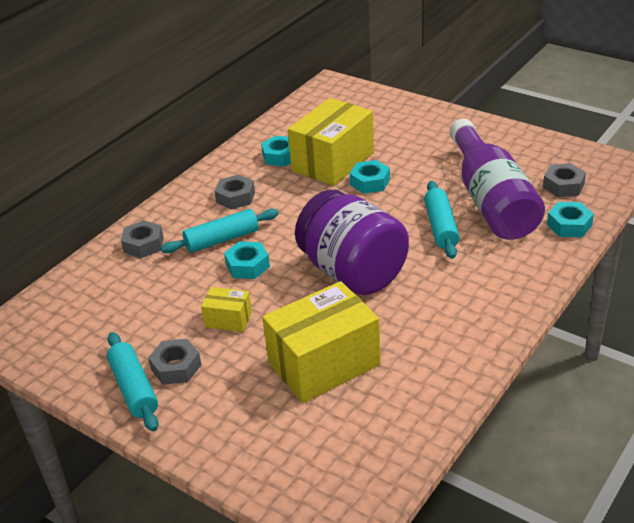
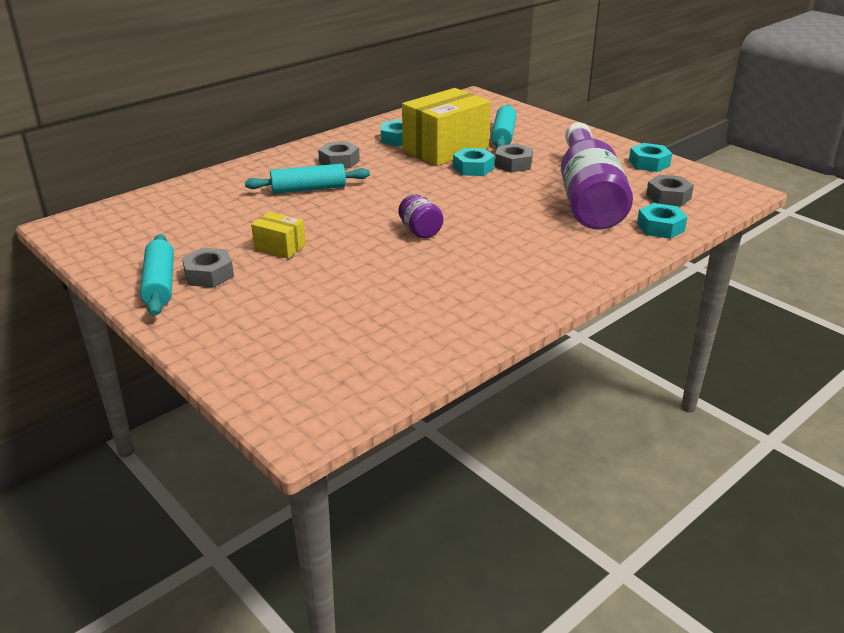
camera: 10 degrees right, 5 degrees down
(143, 244) = (234, 182): grey nut -> grey nut (513, 164)
(247, 266) = (321, 211): turquoise nut -> turquoise nut (649, 163)
(324, 364) = (353, 295): yellow box -> none
(353, 273) = (420, 231): purple jar -> purple jar, size x0.41
(441, 227) = (526, 210): turquoise rolling pin -> turquoise rolling pin (503, 135)

